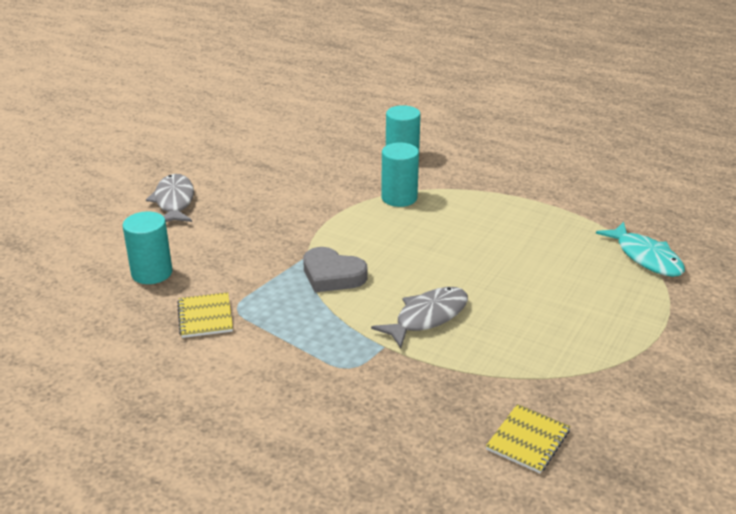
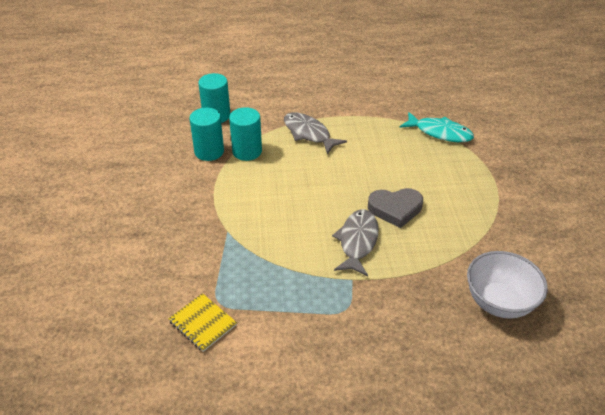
camera: 35 degrees left, 10 degrees up
(152, 273) = (119, 306): turquoise cylinder -> turquoise cylinder (209, 151)
(174, 201) = (71, 230): grey fish -> grey fish (309, 133)
(332, 275) = (262, 239): grey heart -> grey heart (395, 209)
(528, 440) = (499, 302): yellow notebook -> white bowl

